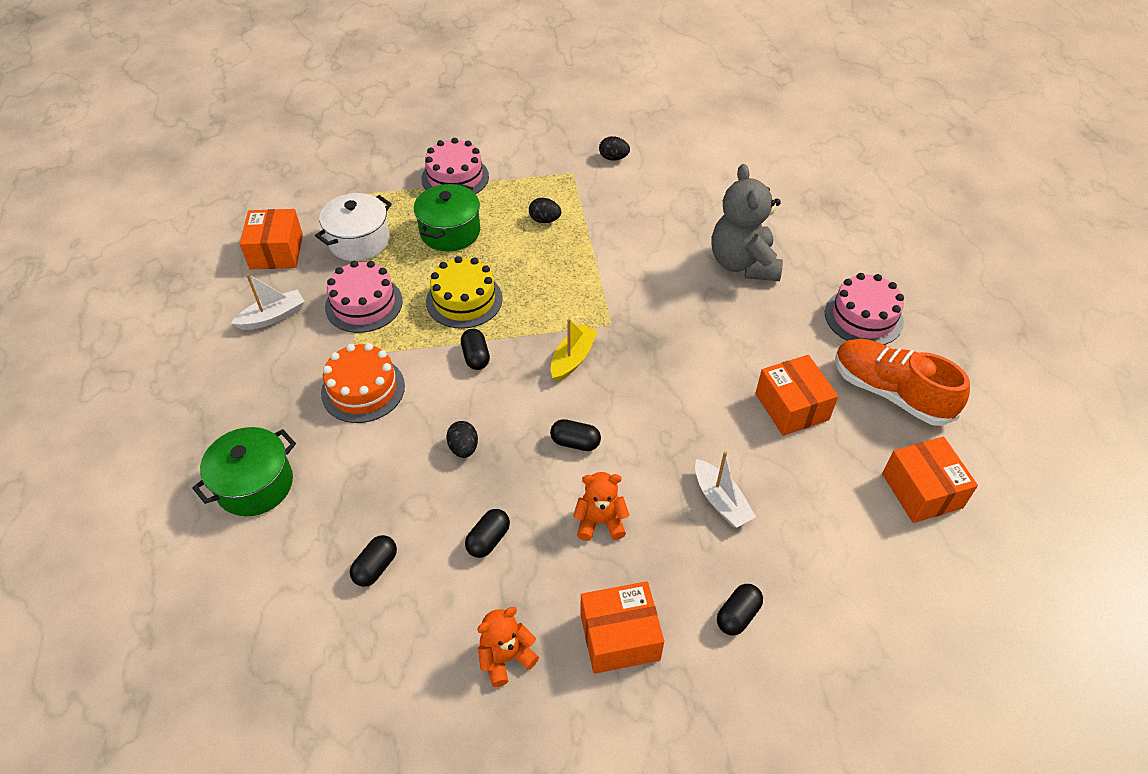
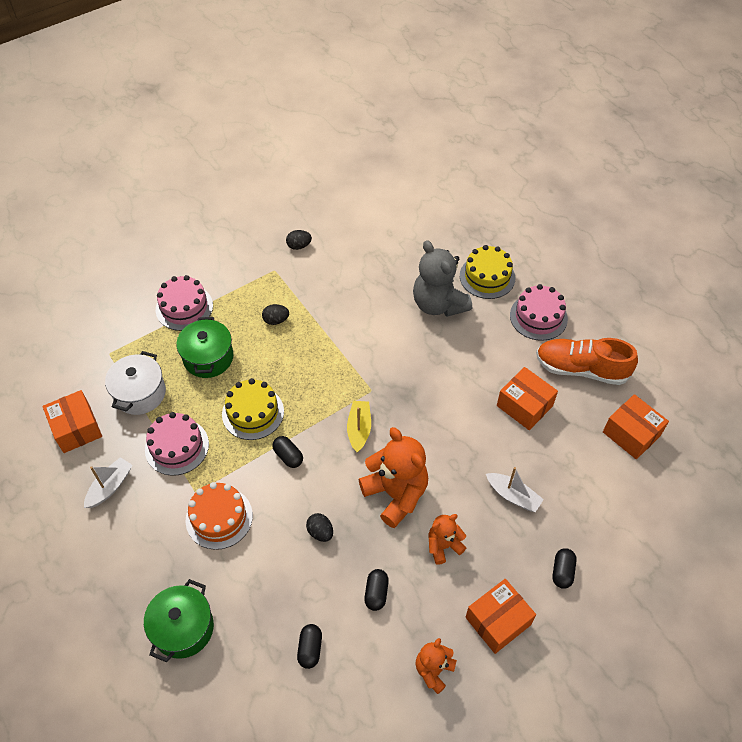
camera: 25 degrees left, 5 degrees up
(575, 442) = (396, 494): black capsule -> orange teddy bear
(820, 255) = (487, 277): none -> yellow cake

